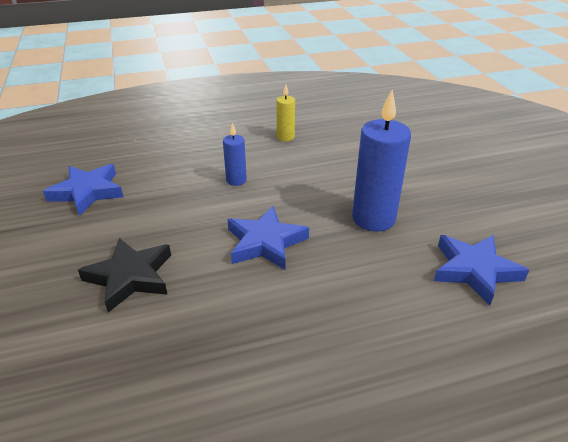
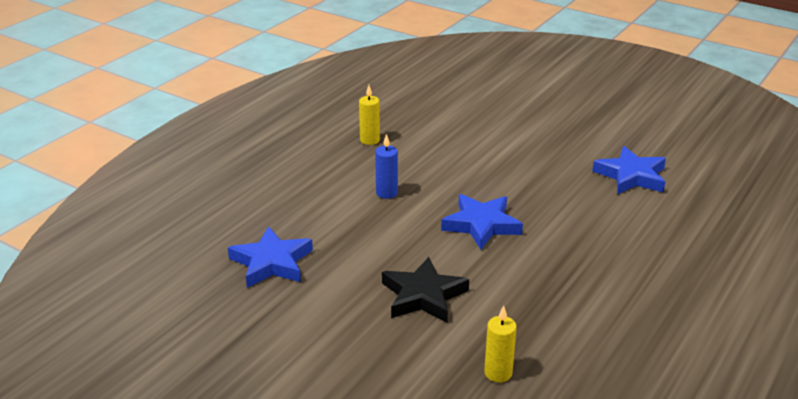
camera: 40 degrees left, 5 degrees down
(65, 391) = (498, 373): none -> yellow candle
(373, 218) = (529, 173): blue candle -> none

